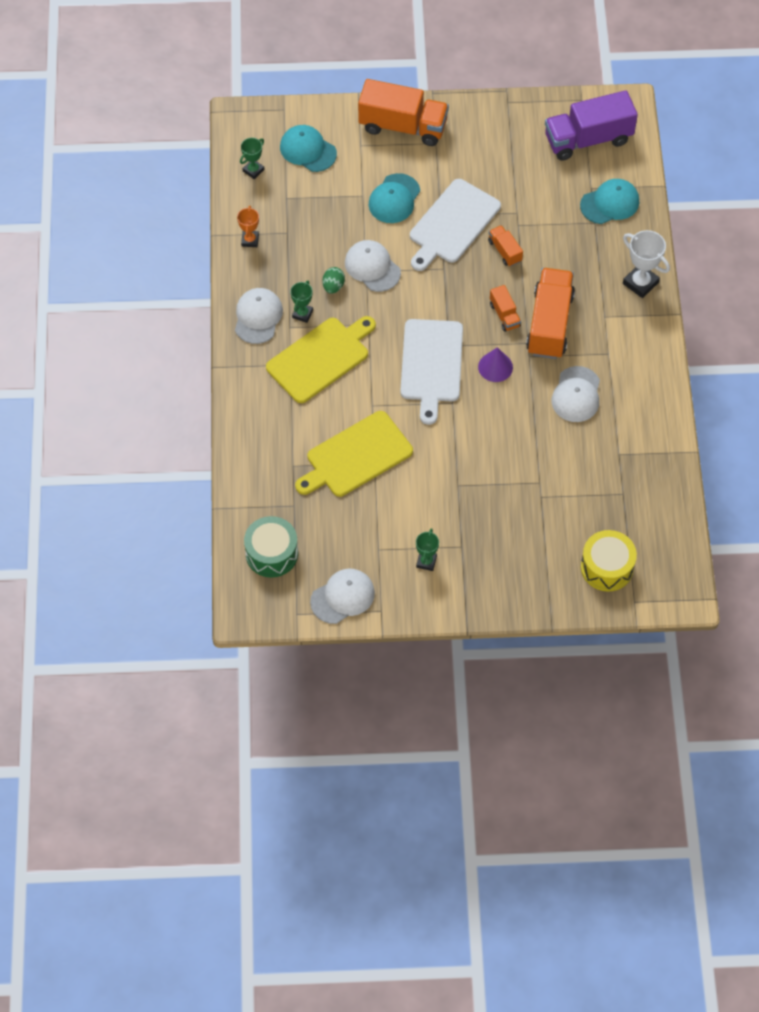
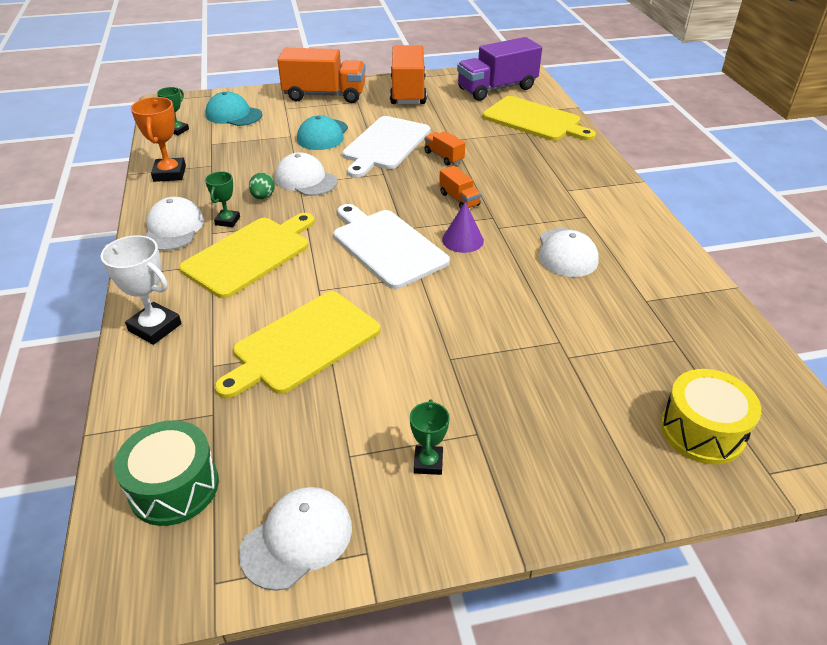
camera: 10 degrees left, 20 degrees down
(250, 240) = (169, 173): orange trophy -> orange trophy, size x1.62
(431, 365) = (386, 246): white cutting board -> white cutting board turned 150 degrees clockwise
(549, 324) = (511, 201): orange truck -> orange truck (408, 92)
(610, 203) = (534, 120): turquoise cap -> yellow cutting board
(640, 283) = (591, 164): white trophy -> white trophy (155, 327)

